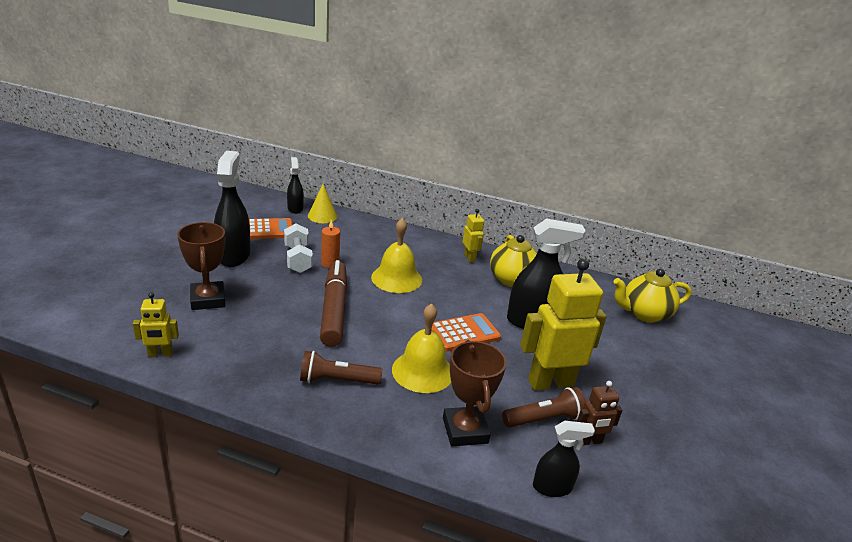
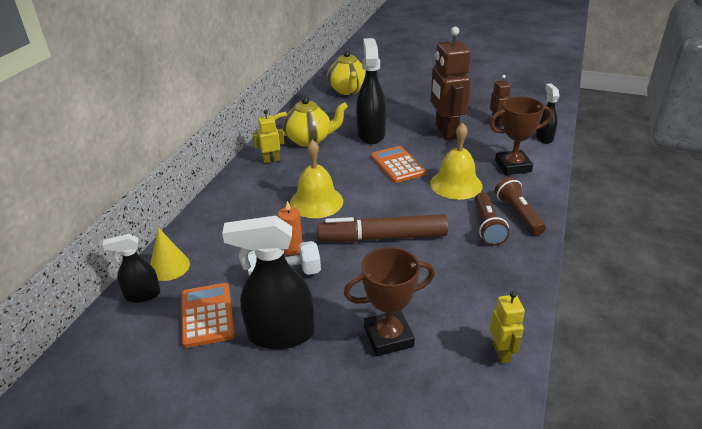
camera: 85 degrees left, 5 degrees up
(544, 419) = (485, 136): brown flashlight -> brown flashlight (518, 214)
(550, 383) = (445, 132): yellow robot -> brown robot

